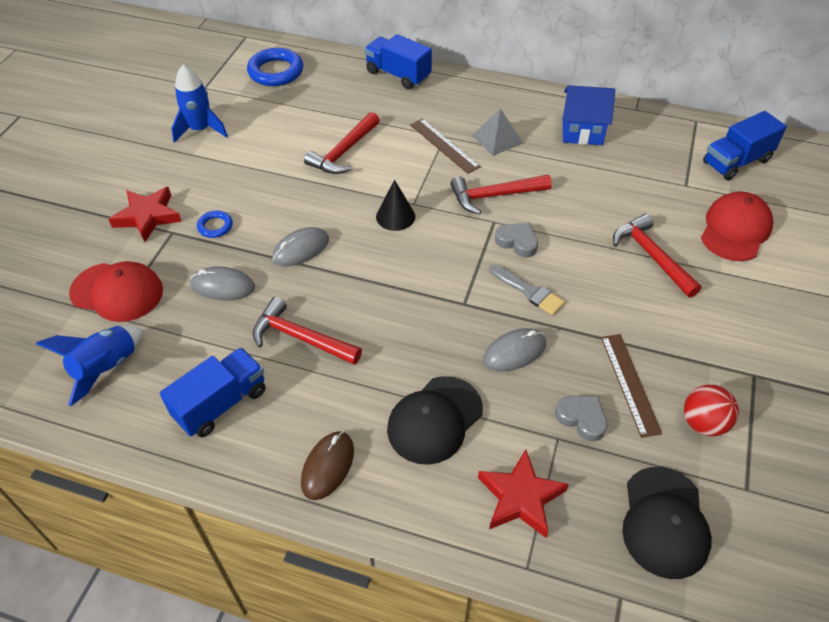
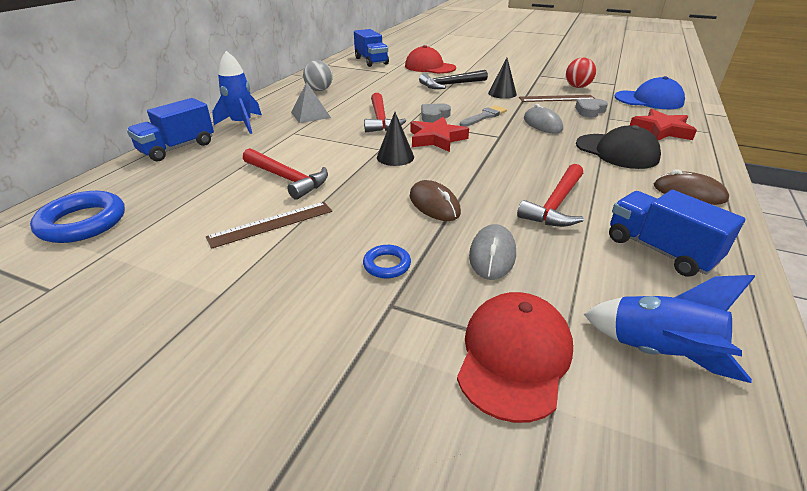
camera: 85 degrees left, 15 degrees down
(148, 216) = (350, 335): red star -> red star (436, 139)
(200, 130) = (163, 288): blue rocket -> blue rocket (242, 124)
(301, 249) = (434, 204): grey mouse -> brown mouse
(444, 145) = (306, 133): brown ruler -> brown ruler (271, 224)
(582, 131) = (319, 90): blue house -> grey ball
(631, 316) = (502, 93): none -> black cone
(651, 256) = (450, 85): red hammer -> black hammer
(664, 522) = (649, 100): black cap -> blue cap

